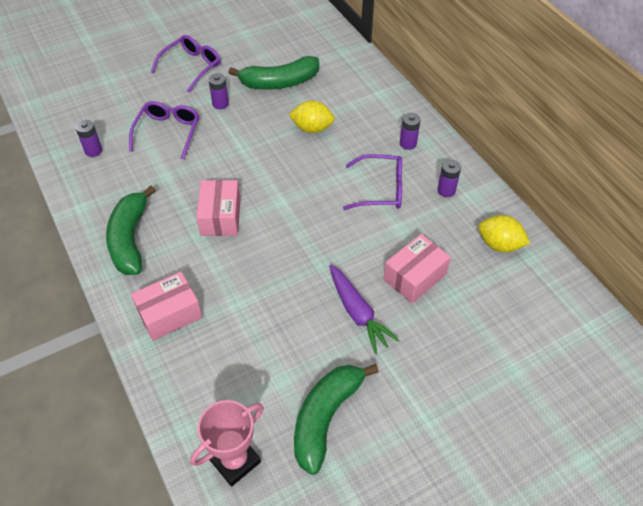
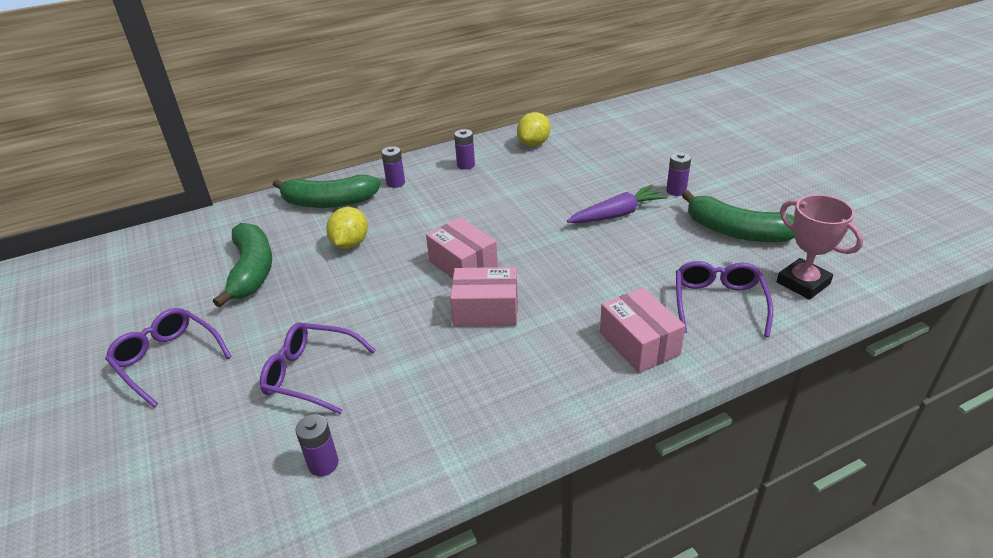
camera: 85 degrees left, 15 degrees down
(130, 239) = (519, 394): green banana -> green banana (329, 202)
(220, 104) = (270, 323): purple battery -> purple battery (676, 191)
(381, 189) = (458, 200): purple glasses -> purple glasses (718, 303)
(414, 277) = (571, 184): pink box -> pink box (463, 265)

